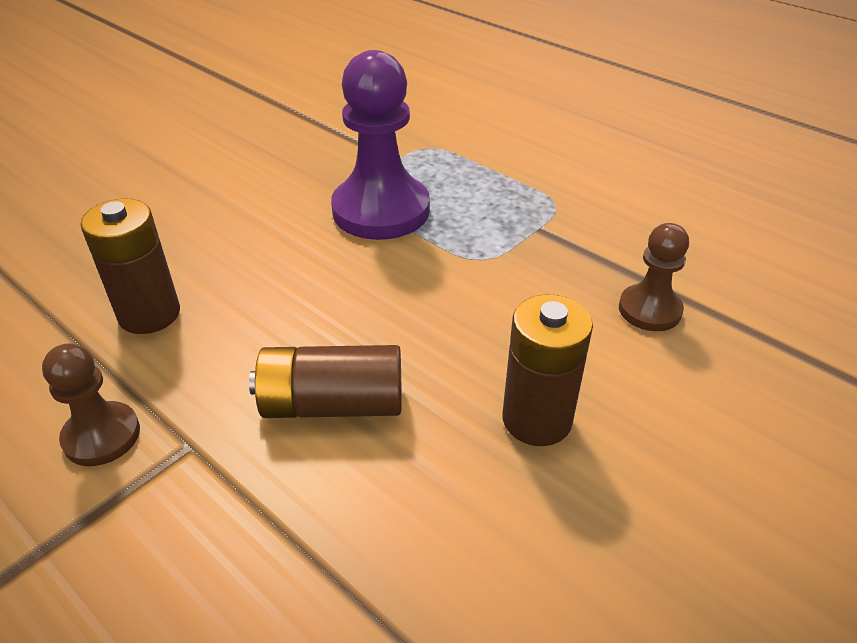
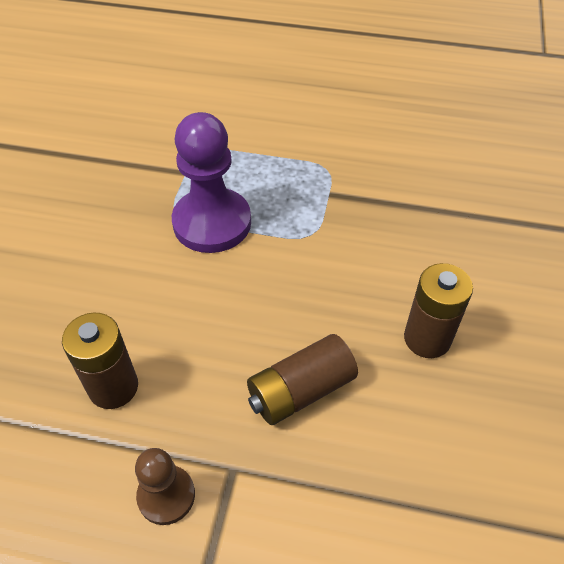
camera: 30 degrees left, 10 degrees up
(649, 310) = (437, 229): brown pawn -> none

